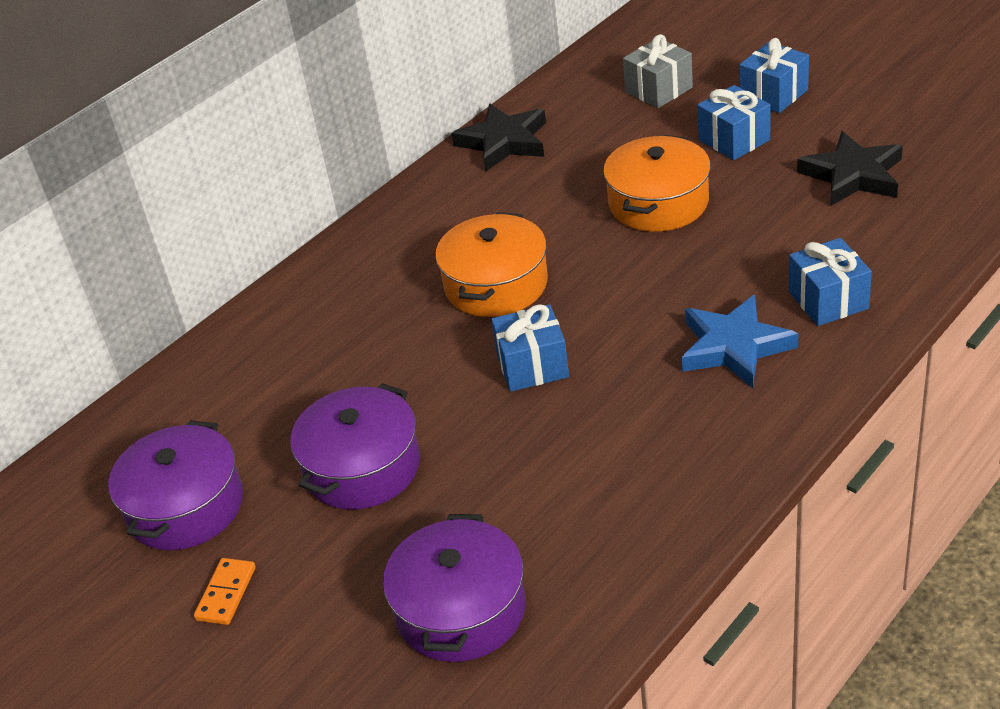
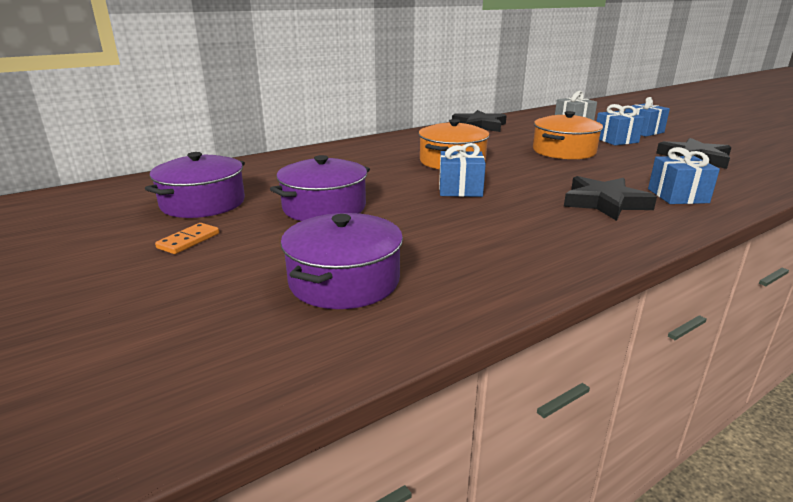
camera: 10 degrees right, 15 degrees down
(734, 347) = (605, 203): blue star -> black star

